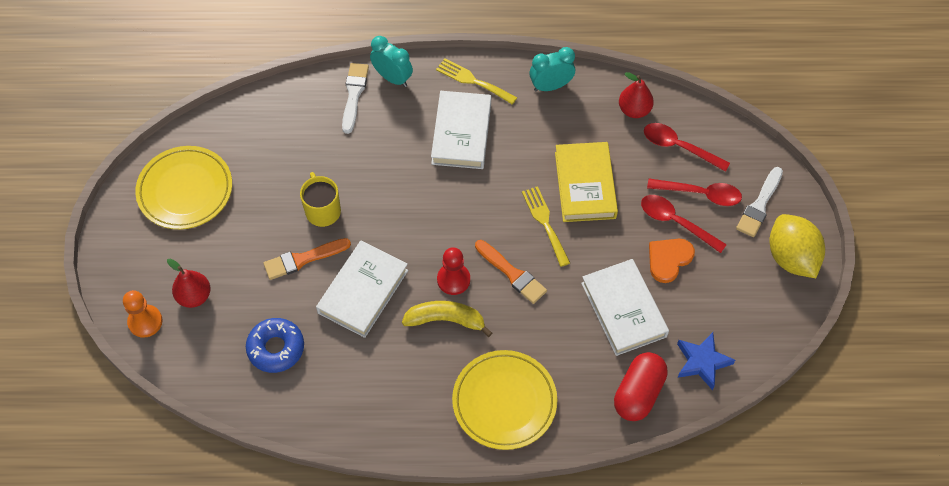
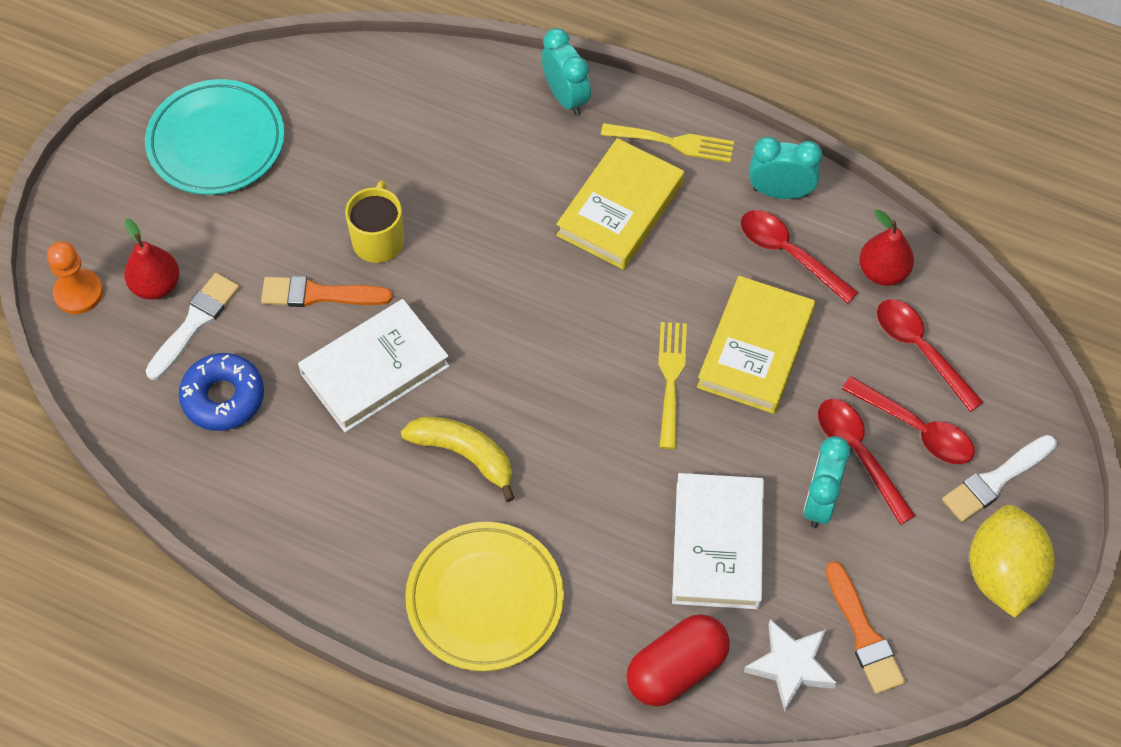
camera: 25 degrees right, 0 degrees up
(185, 190) = (216, 142): yellow plate -> turquoise plate
(354, 94) = (502, 100): white brush -> white brush (194, 323)
(453, 280) = (503, 404): red pawn -> none
(461, 133) = (620, 209): white book -> yellow book
(473, 80) = (674, 143): yellow fork -> yellow fork turned 135 degrees clockwise
(512, 273) = (588, 430): orange brush -> orange brush (863, 634)
(575, 121) = (789, 254): none -> red spoon
(668, 259) = (820, 502): orange heart -> turquoise clock
(702, 362) = (791, 666): blue star -> white star

